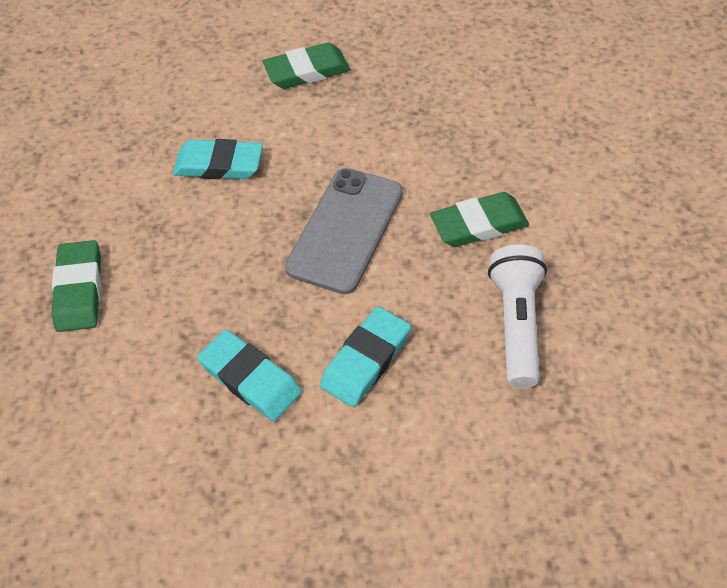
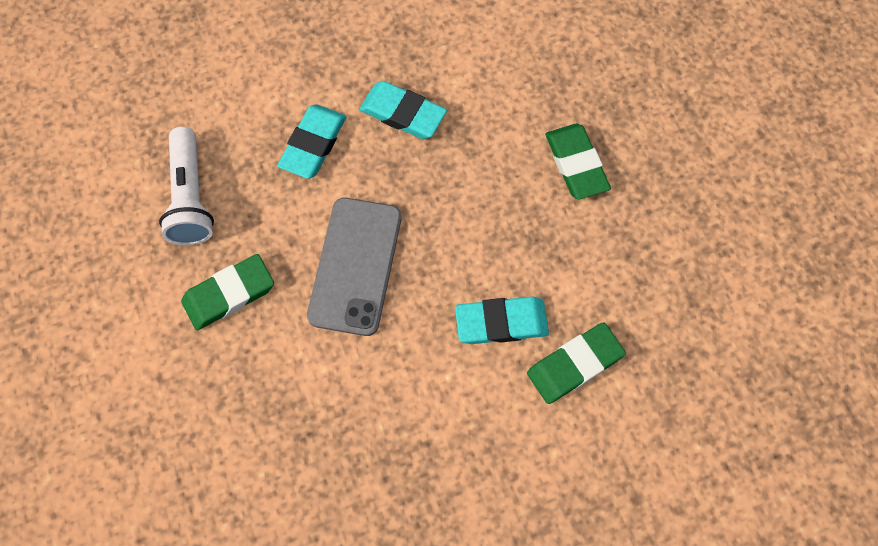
camera: 165 degrees right, 15 degrees up
(307, 71) = (445, 478): green eraser -> green eraser (574, 365)

